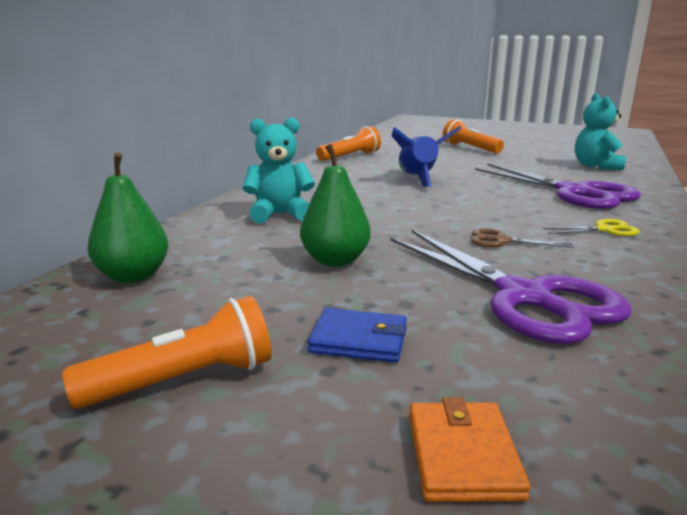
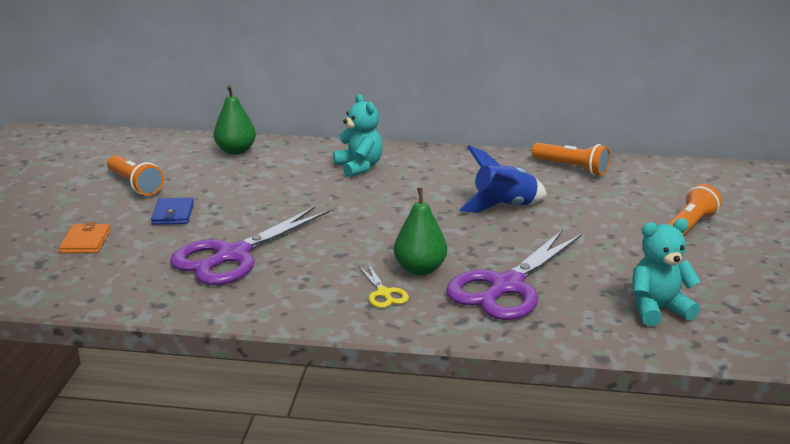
camera: 75 degrees right, 5 degrees up
(335, 260) = (275, 196): green pear -> green pear (420, 269)
(463, 455) = (86, 241): orange wallet -> orange wallet turned 75 degrees counterclockwise
(501, 241) = (335, 248): brown scissors -> none

